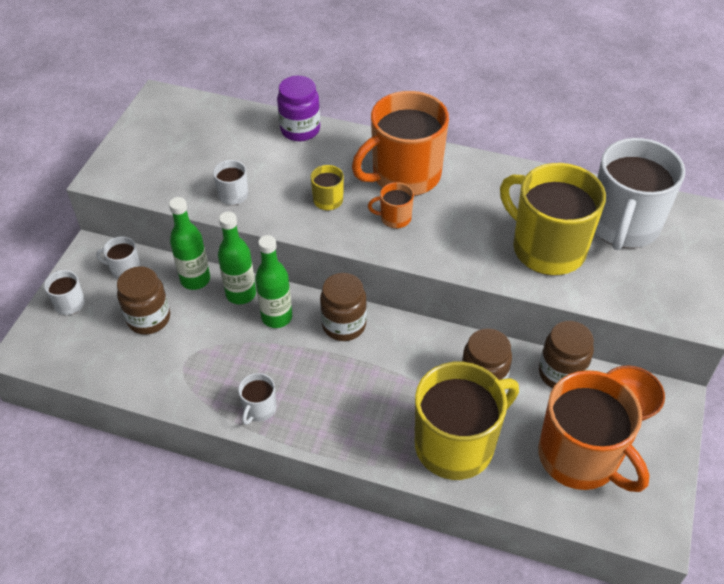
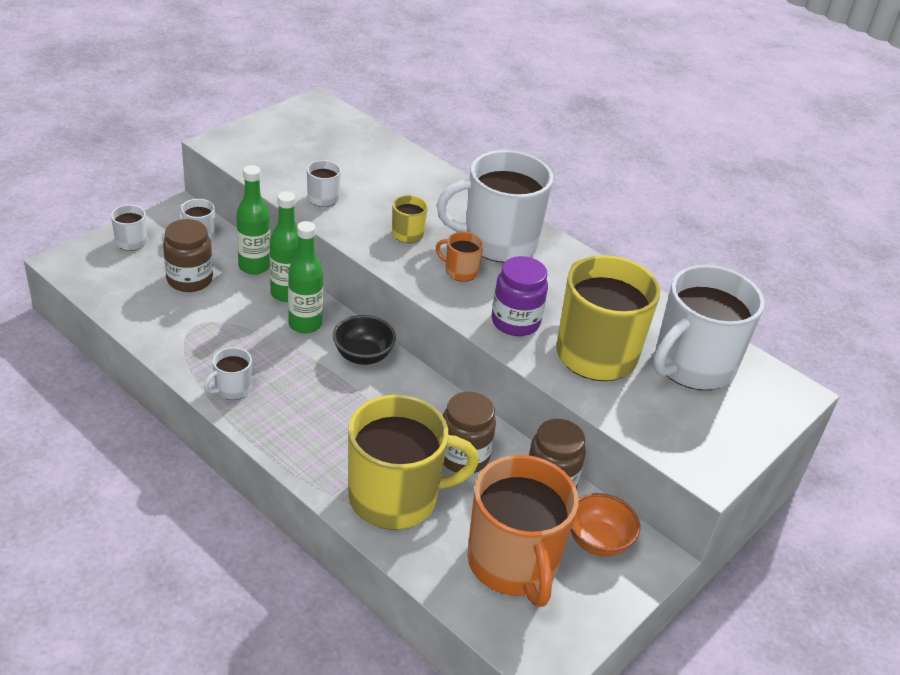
camera: 20 degrees right, 10 degrees down
(300, 130) = (426, 171): purple jar -> purple jar (515, 322)
(344, 325) = (363, 356): brown jar -> black bowl
(405, 175) = (498, 242): orange mug -> white mug

